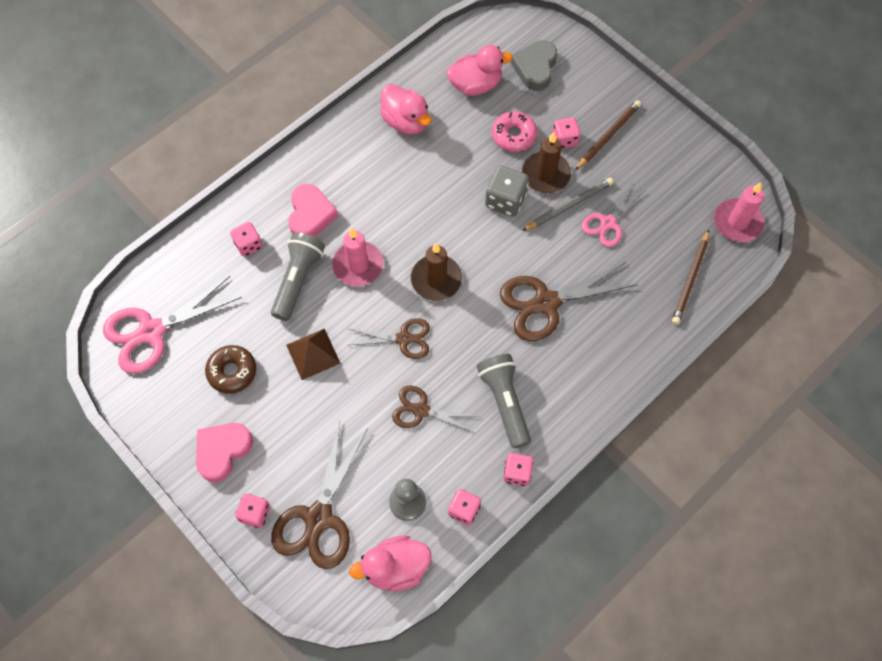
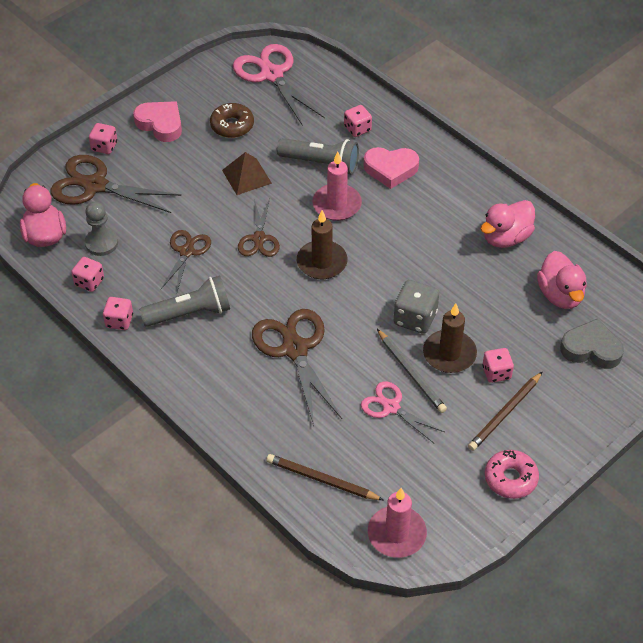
camera: 90 degrees right, 15 degrees down
(513, 135) = (497, 327): pink donut -> pink donut (510, 478)
(608, 136) = (505, 413): brown pencil -> brown pencil turned 90 degrees clockwise

